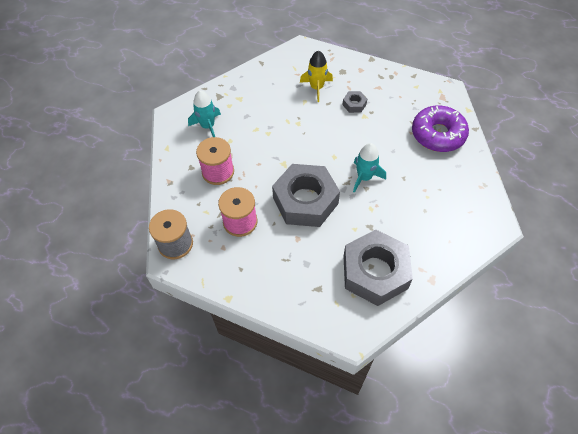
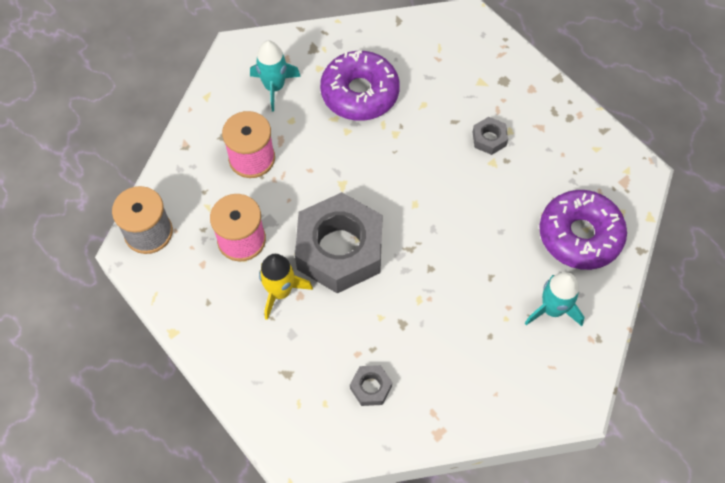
camera: 25 degrees right, 5 degrees up
(263, 109) = (360, 93): none -> purple donut
(316, 88) = (452, 91): yellow rocket -> yellow rocket (280, 291)
(364, 177) = (437, 252): turquoise rocket -> turquoise rocket (552, 309)
(375, 272) = (370, 387): grey nut -> grey nut, size x0.41

